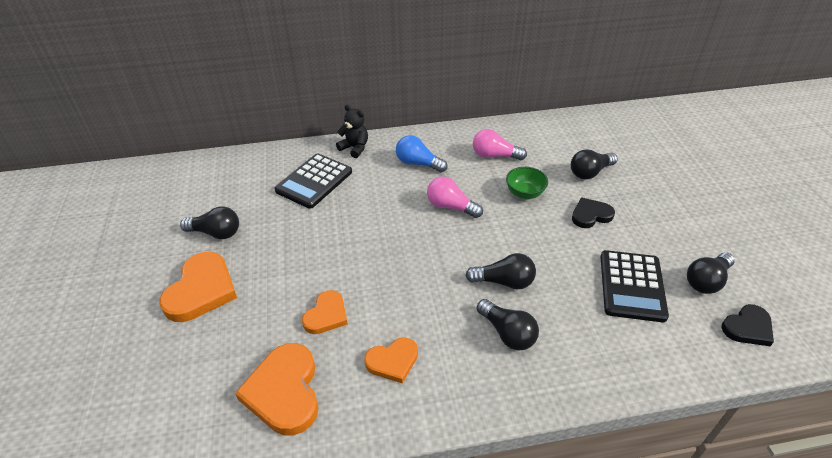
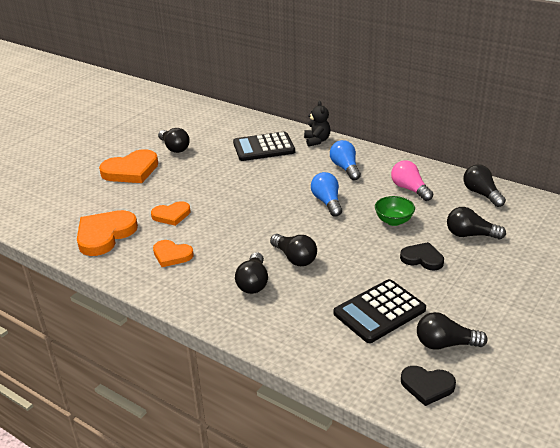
camera: 45 degrees right, 10 degrees down
(451, 207) = (327, 202): pink light bulb -> blue light bulb
(547, 131) = (481, 194): none -> black light bulb

